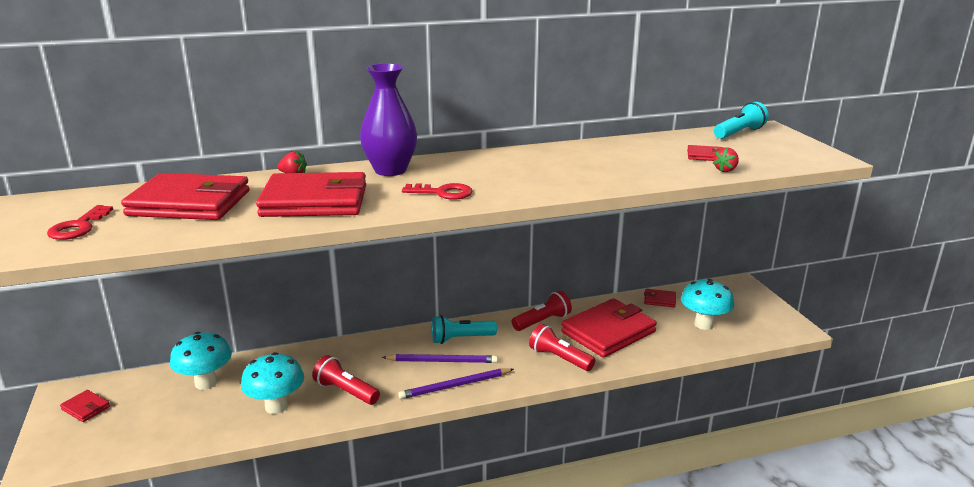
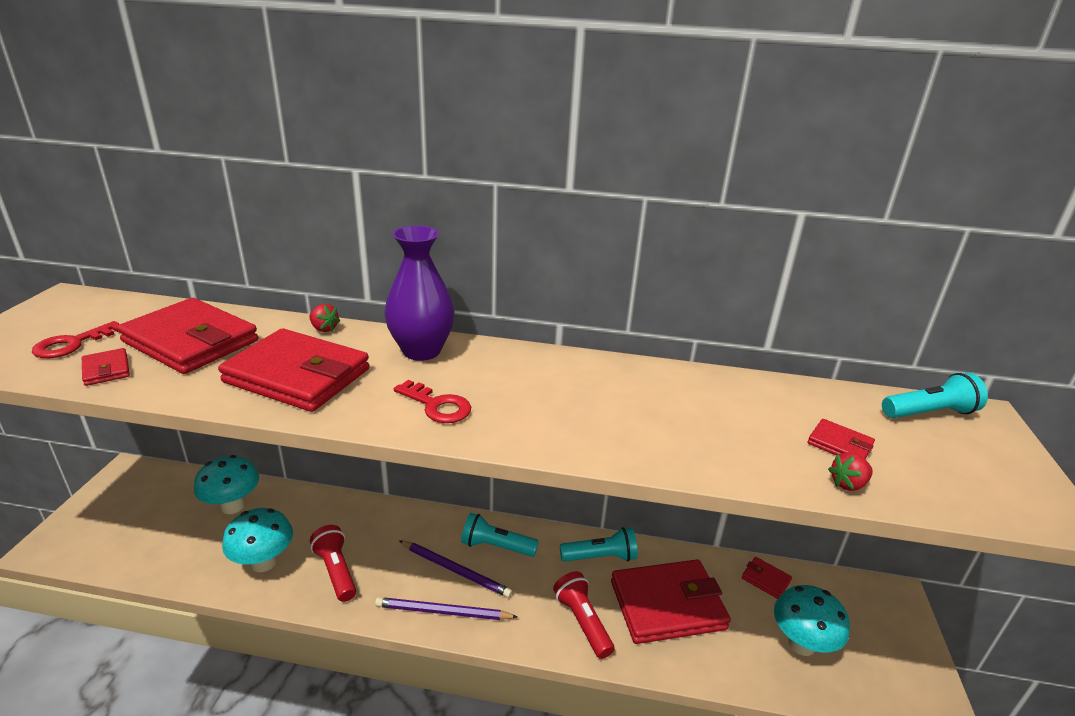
camera: 25 degrees right, 5 degrees up
(86, 408) = (126, 496): red wallet -> red wallet (106, 370)
(542, 321) = (600, 557): red flashlight -> turquoise flashlight

